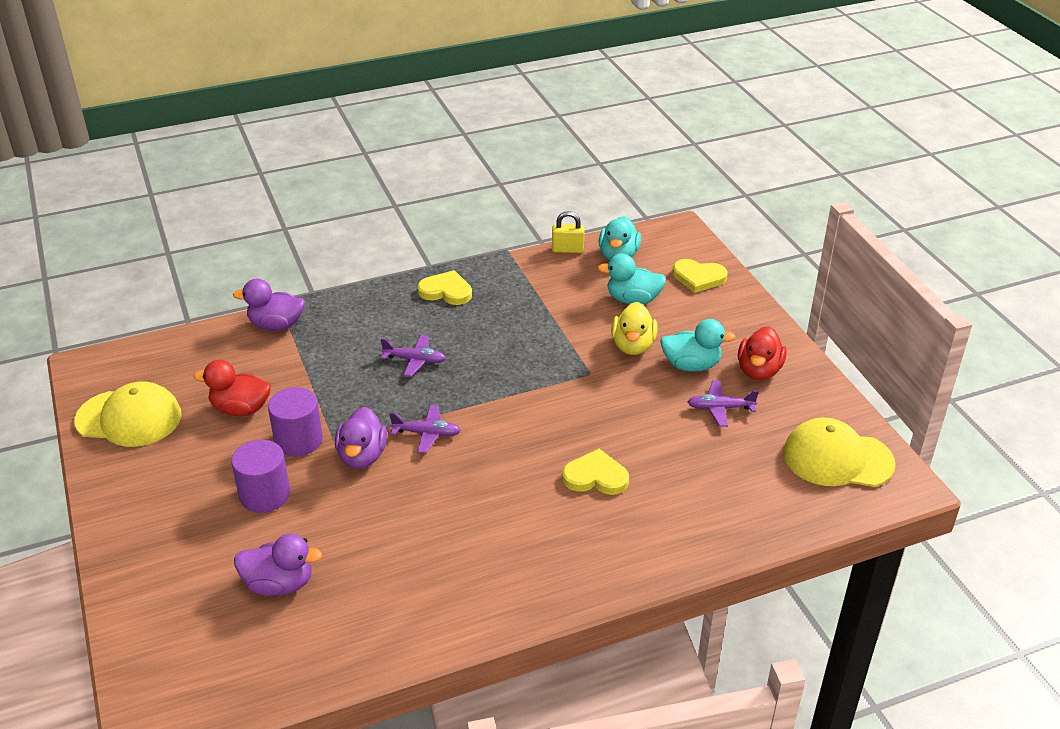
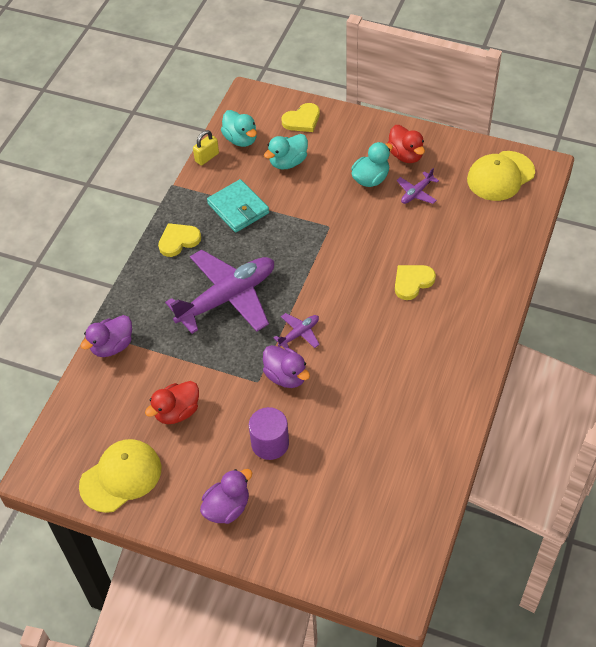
camera: 45 degrees left, 15 degrees up
(279, 584) = (351, 478): purple duck -> purple duck (227, 508)
(298, 440) = (239, 399): purple cylinder -> none
(415, 360) = (227, 298): purple plane -> purple plane, size x2.33
(532, 303) = (238, 208): none -> turquoise wallet
(633, 346) = (327, 191): yellow duck -> none

